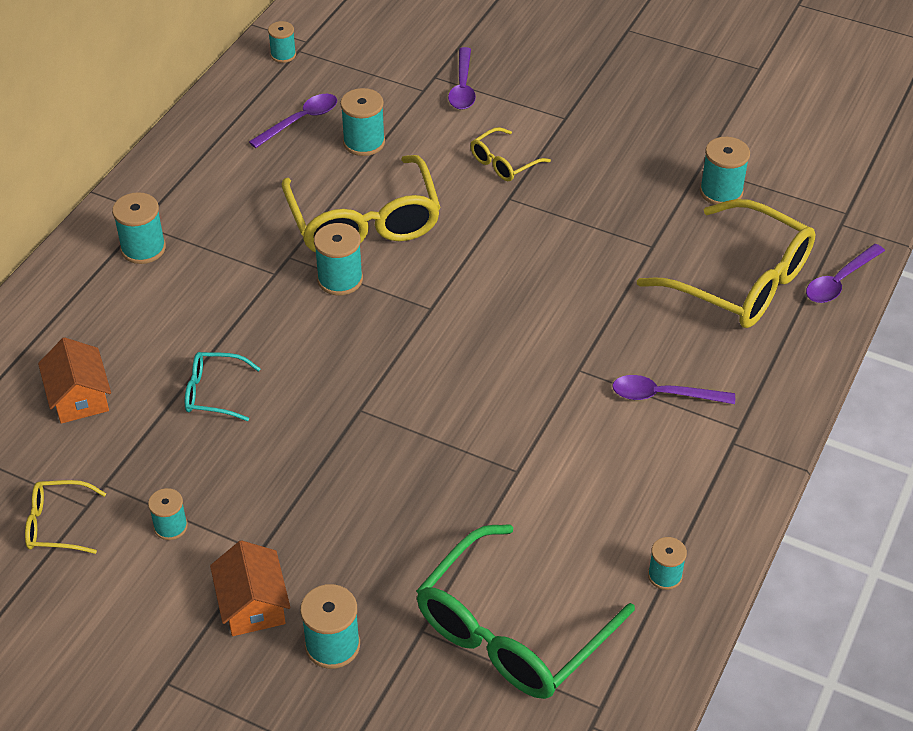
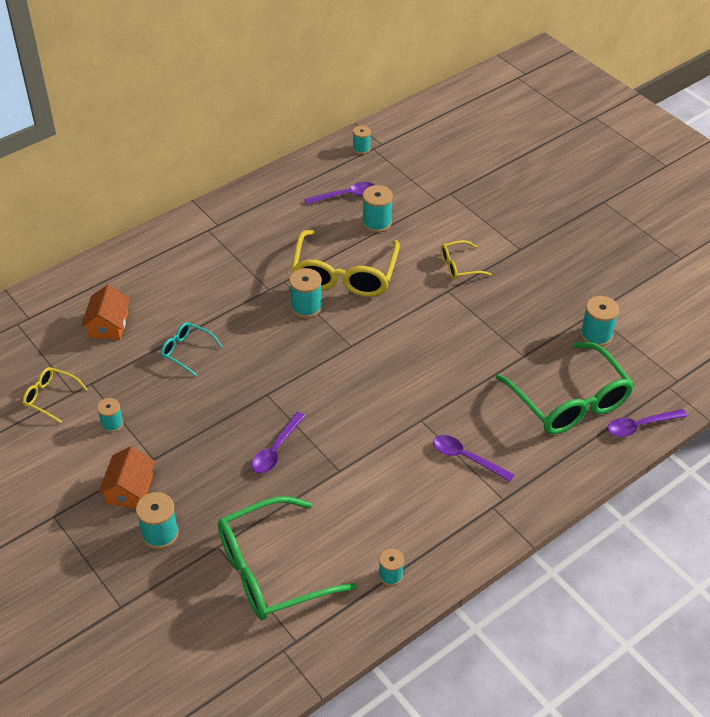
camera: 25 degrees right, 0 degrees up
(143, 248) = (200, 246): turquoise spool -> none
(462, 87) = (464, 206): purple spoon -> purple spoon (276, 449)
(739, 281) = (568, 400): yellow glasses -> green glasses

